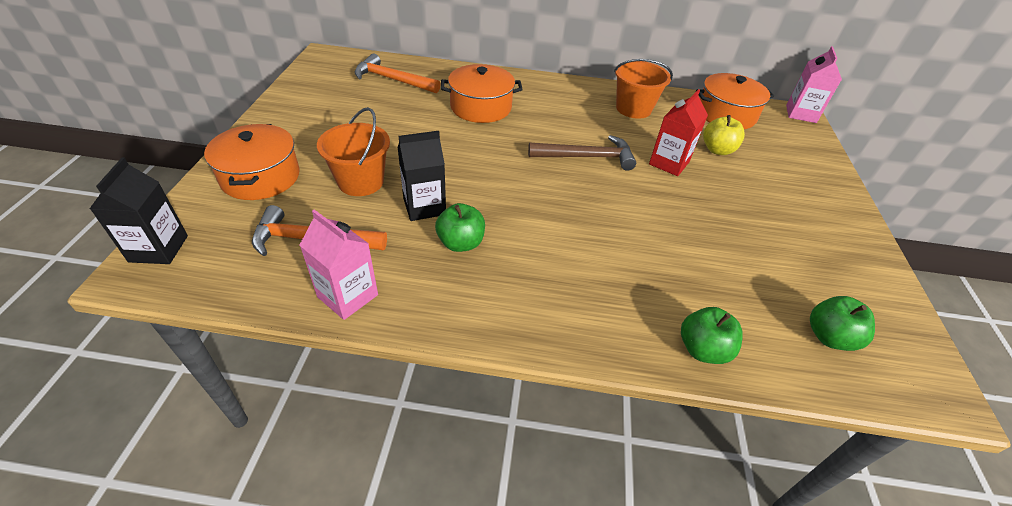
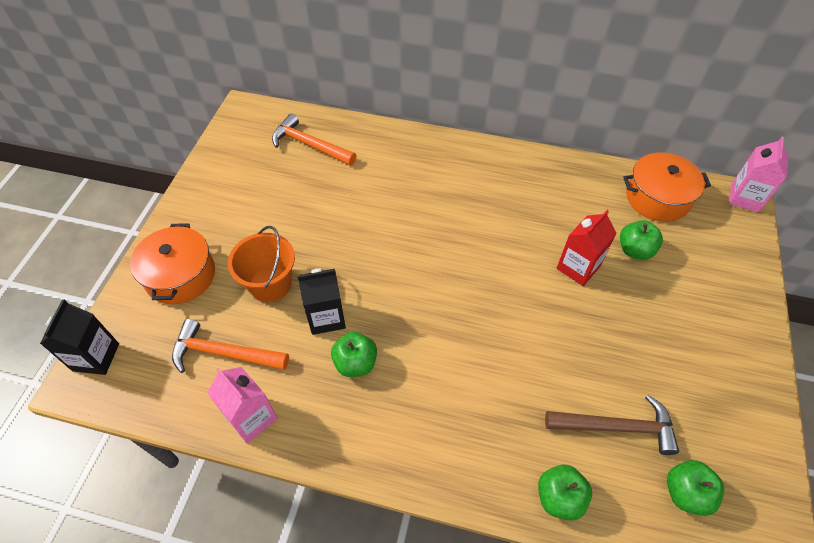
camera: 10 degrees right, 10 degrees up
(481, 107) = (395, 185): orange pot -> none
(587, 157) = (493, 257): brown hammer -> brown hammer (617, 427)
(633, 109) = (556, 189): orange bucket -> none
(717, 150) = (635, 250): yellow apple -> green apple

